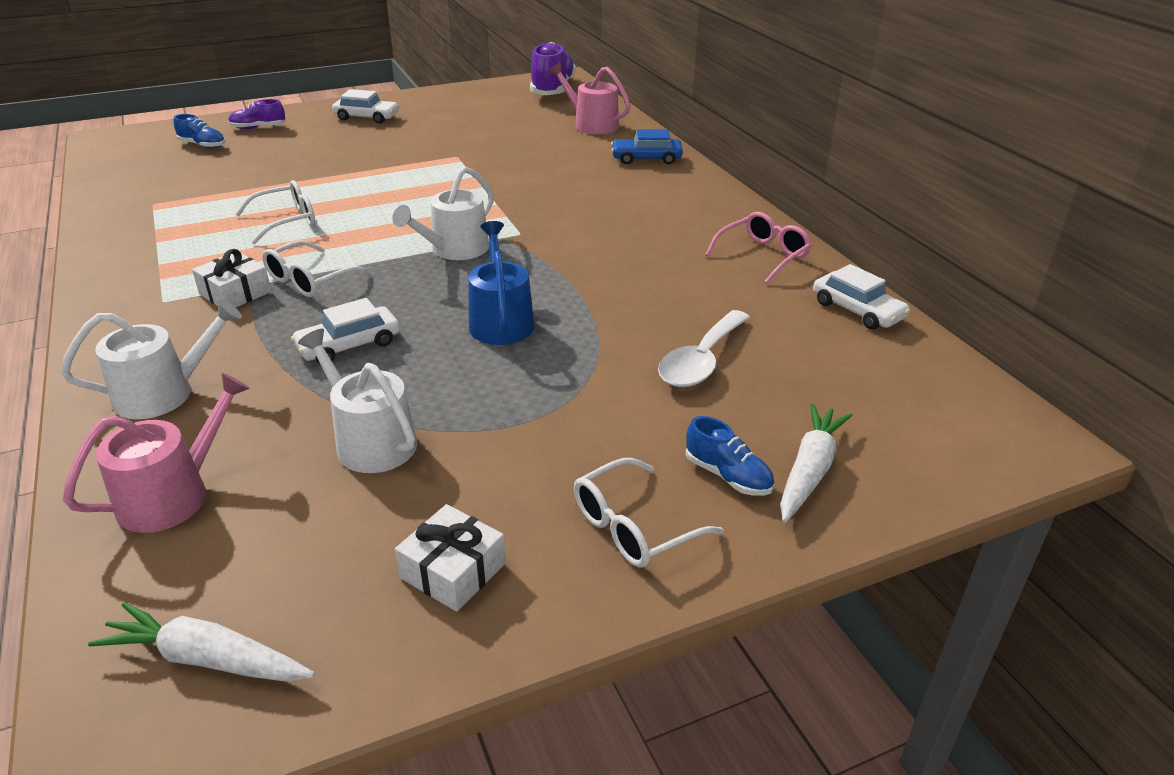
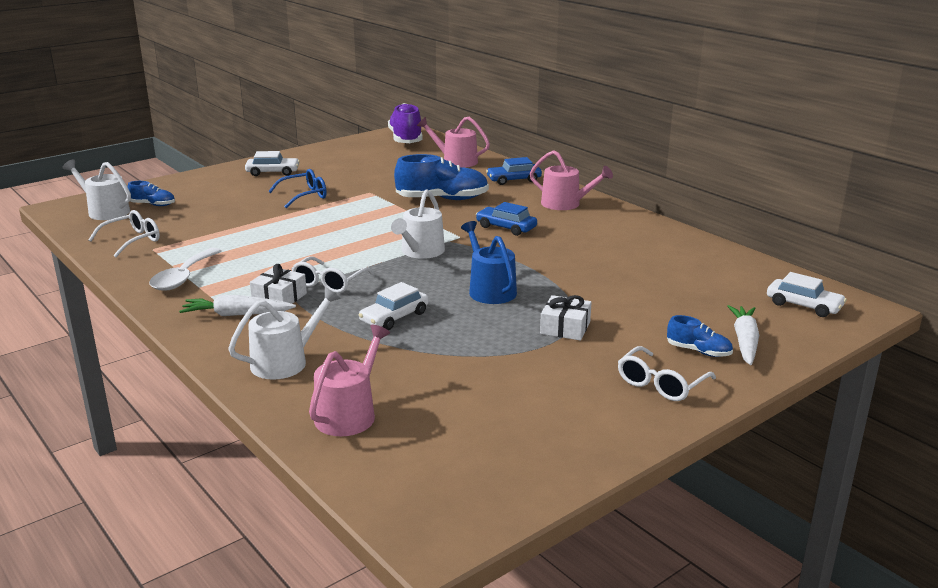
camera: 15 degrees left, 10 degrees down
(207, 659) = (453, 486): white carrot -> white carrot (237, 314)
(258, 128) = (188, 188): purple shoe -> none
(287, 221) = (275, 248): white glasses -> white glasses (132, 240)
(370, 441) = (458, 367): white watering can -> white watering can (105, 211)
(378, 152) = (304, 195): none -> blue glasses
(453, 570) = (568, 421): white gift -> white gift (565, 327)
(537, 176) = (442, 199): none -> blue shoe
(589, 227) = (506, 227): none -> blue car
(690, 201) = (565, 204): none -> pink watering can
(701, 361) = (640, 295): white spoon -> white spoon (183, 277)
(763, 255) = (638, 231): pink glasses -> none
(857, 310) = (719, 255): white car -> white car (803, 305)

